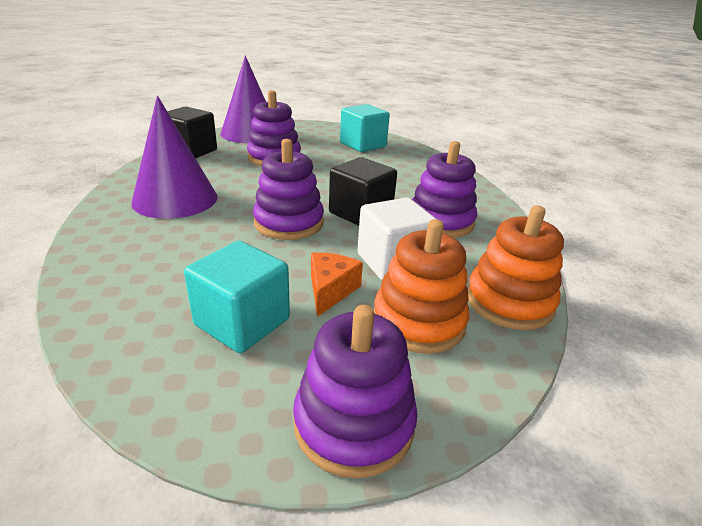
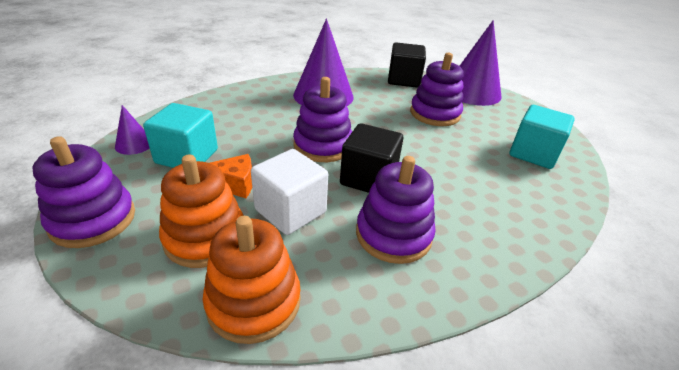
camera: 70 degrees right, 5 degrees up
(162, 377) = (134, 144): none -> purple cone

